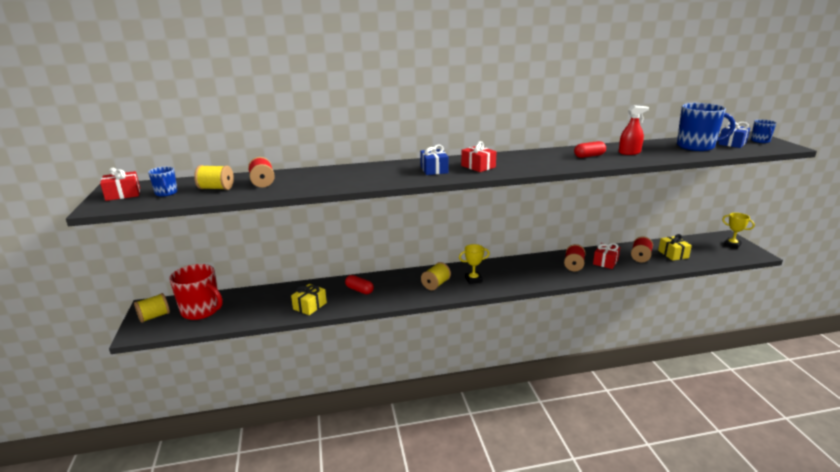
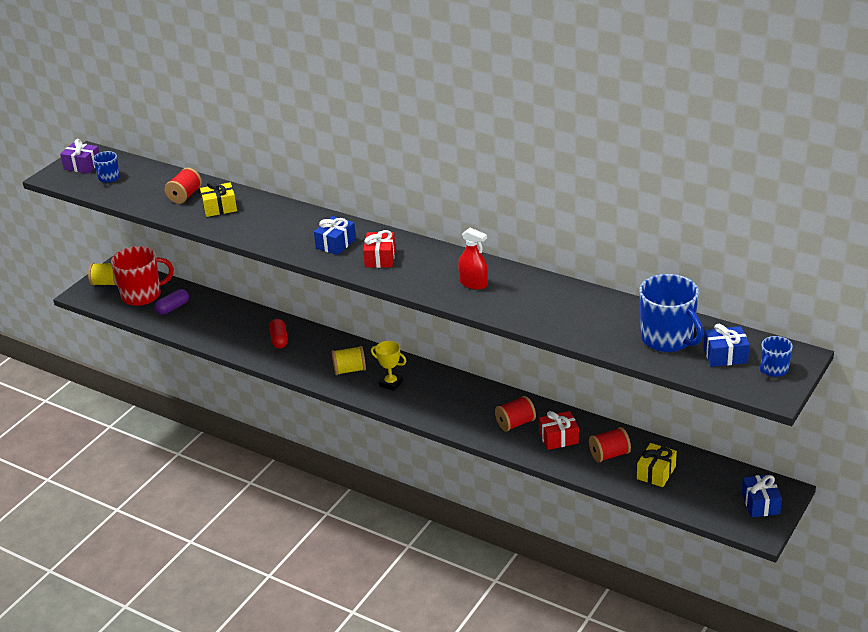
camera: 45 degrees right, 10 degrees up
(123, 194) = (82, 166): red gift -> purple gift
(201, 310) = (142, 295): red mug -> red mug turned 90 degrees counterclockwise
(216, 188) = (146, 188): yellow spool -> none
(242, 307) = (173, 308): none -> purple capsule
(310, 306) = (220, 335): yellow gift -> yellow gift (220, 208)
(589, 156) = (514, 295): red capsule -> none
(629, 152) = (567, 311): red spray bottle -> red spray bottle (473, 283)
(732, 245) = (760, 504): yellow trophy -> blue gift

